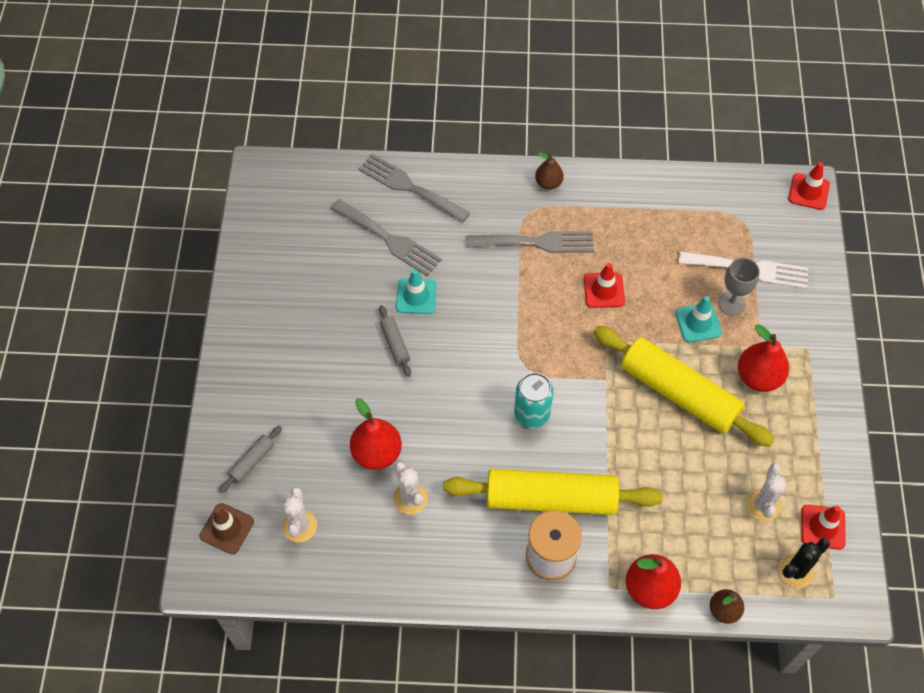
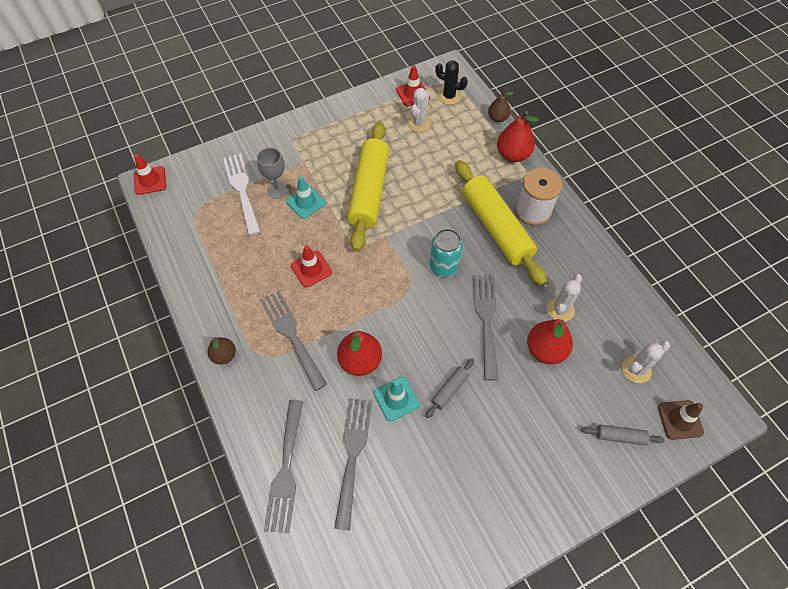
camera: 120 degrees left, 0 degrees up
(445, 418) = (486, 320): none -> grey fork
(758, 377) = (329, 155): red pear -> red pear (360, 361)
(763, 505) = (419, 123): white cactus -> white cactus turned 45 degrees counterclockwise

